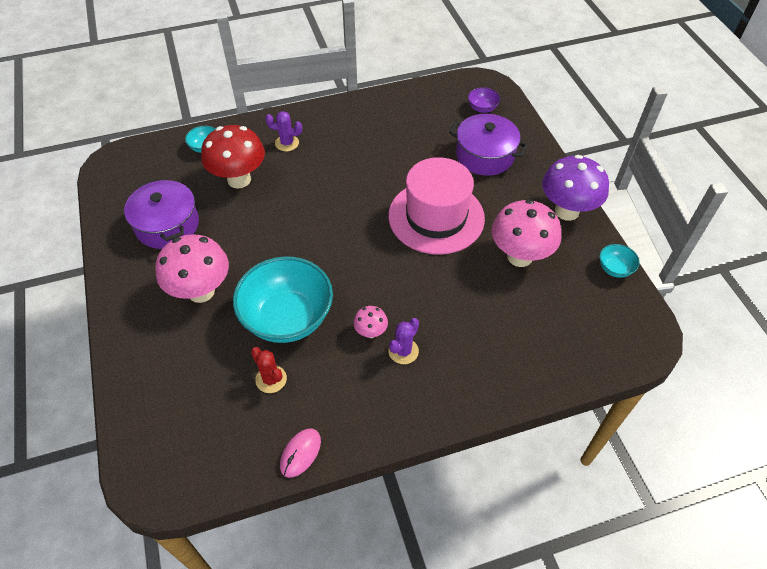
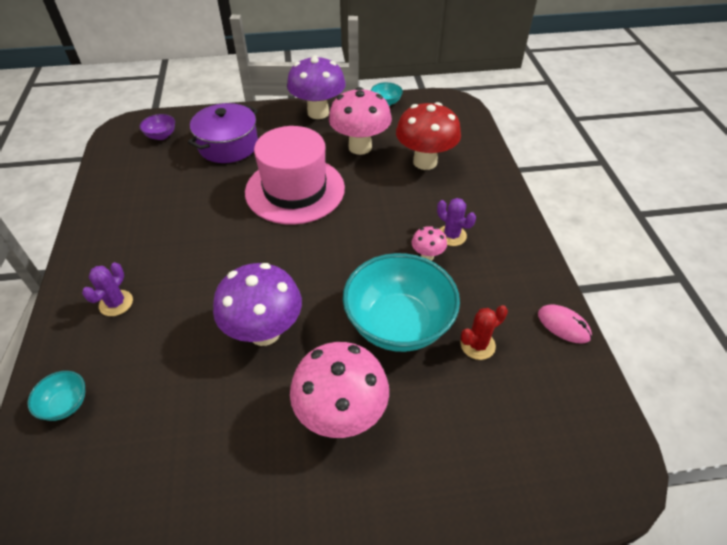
camera: 80 degrees left, 5 degrees down
(167, 225) = (206, 460): purple pot -> none
(239, 179) = (156, 362): red mushroom -> red mushroom (425, 162)
(270, 231) = (264, 332): none -> purple mushroom

